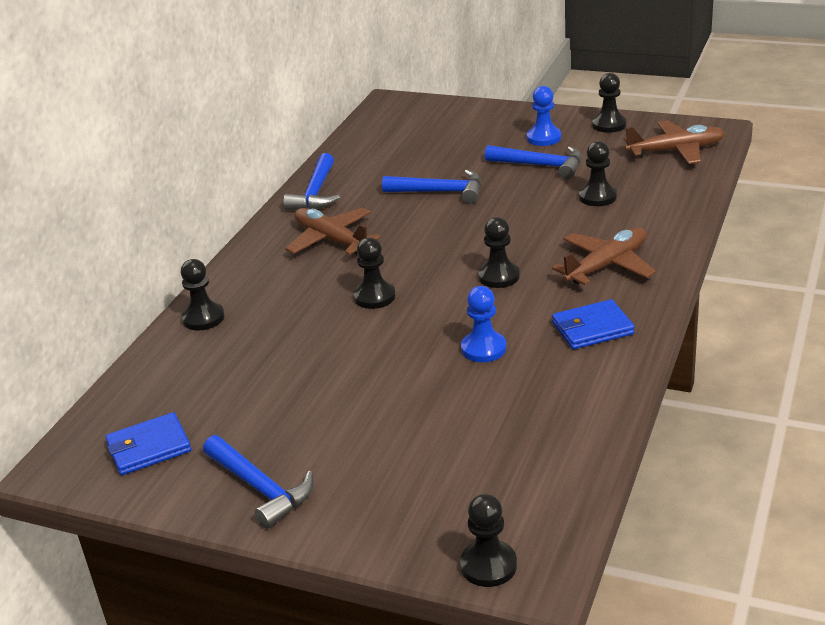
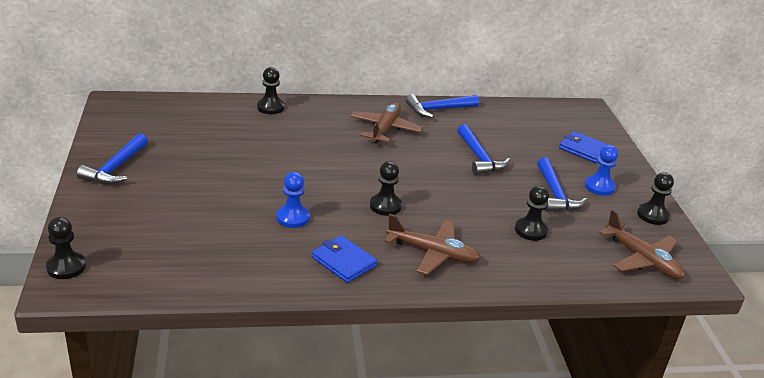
camera: 55 degrees right, 0 degrees up
(149, 447) = (140, 123): blue wallet -> blue wallet (584, 149)
(374, 297) = (329, 161): black pawn -> none

